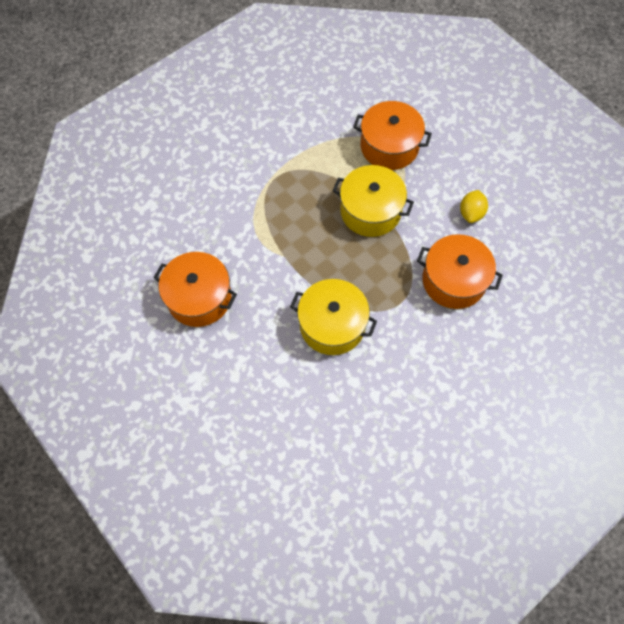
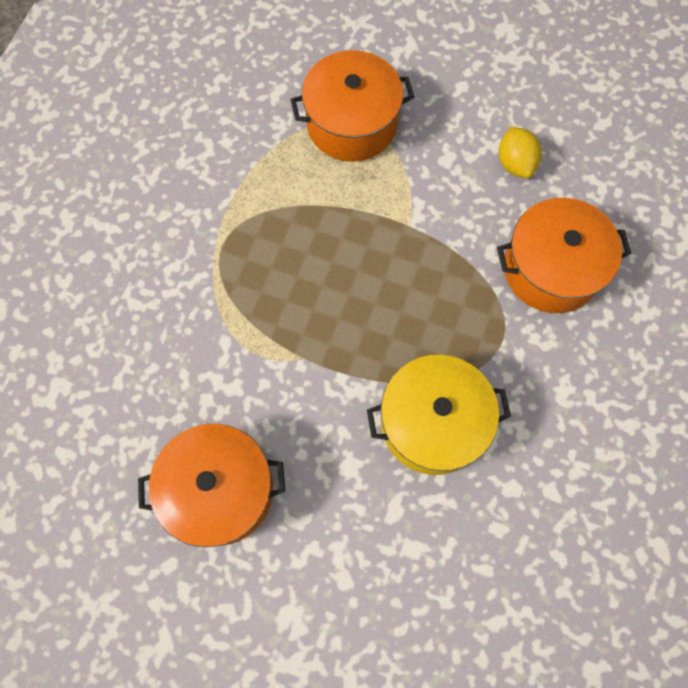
camera: 30 degrees left, 5 degrees up
(370, 211) = (383, 229): yellow pot -> none

